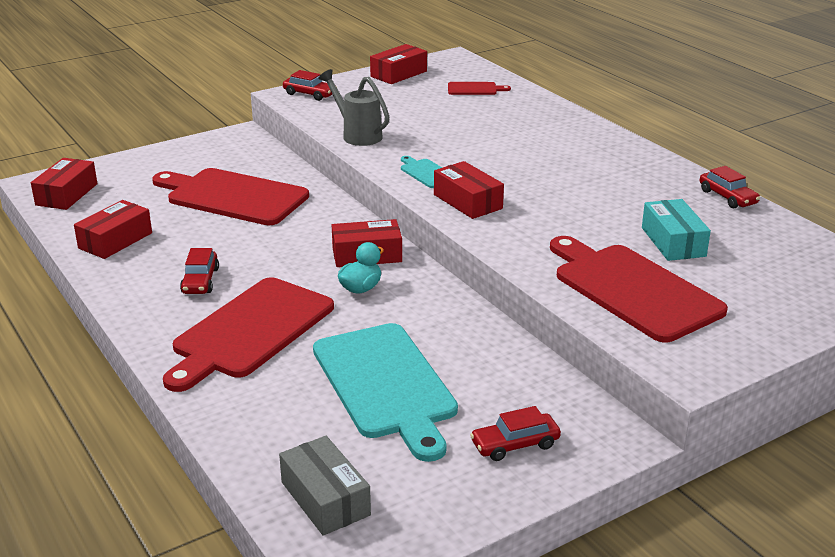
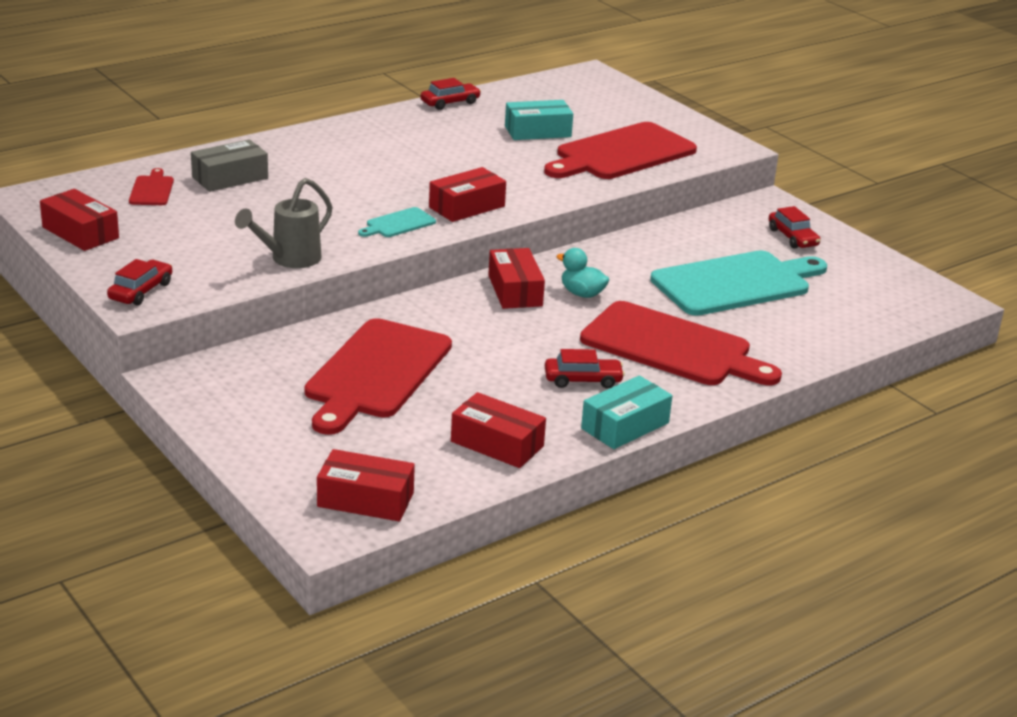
camera: 95 degrees left, 0 degrees up
(120, 297) = (625, 426): none -> turquoise box
(325, 498) = (885, 307): grey box -> grey box (230, 178)

